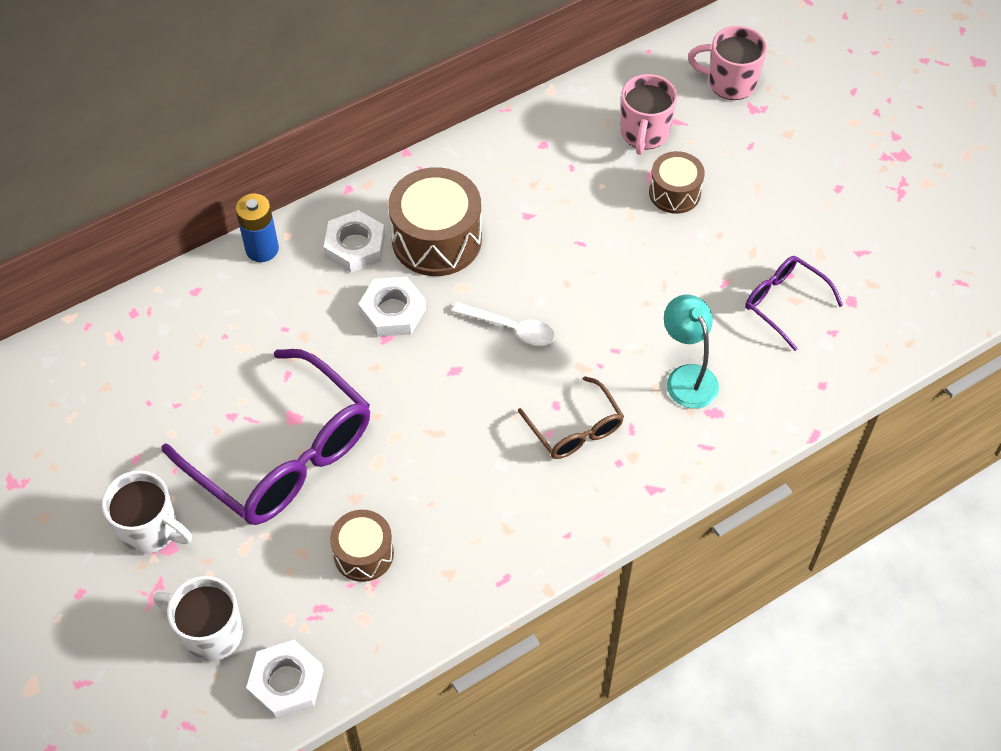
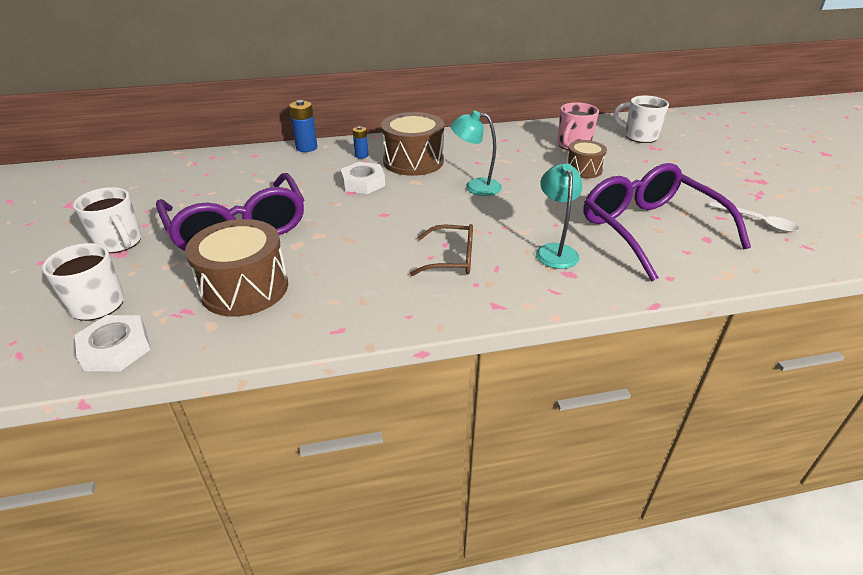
camera: 20 degrees right, 20 degrees down
(355, 246) = (361, 155): white nut -> blue battery
(363, 554) = (245, 288): brown drum -> brown drum, size x1.70
(511, 328) = (436, 204): white spoon -> white spoon (757, 222)
(546, 275) = (475, 186): none -> turquoise lamp
(575, 429) = (452, 259): brown glasses -> brown glasses turned 75 degrees counterclockwise
(730, 83) = (639, 136): pink mug -> white mug
(784, 303) = (649, 229): purple glasses -> purple glasses, size x1.97

